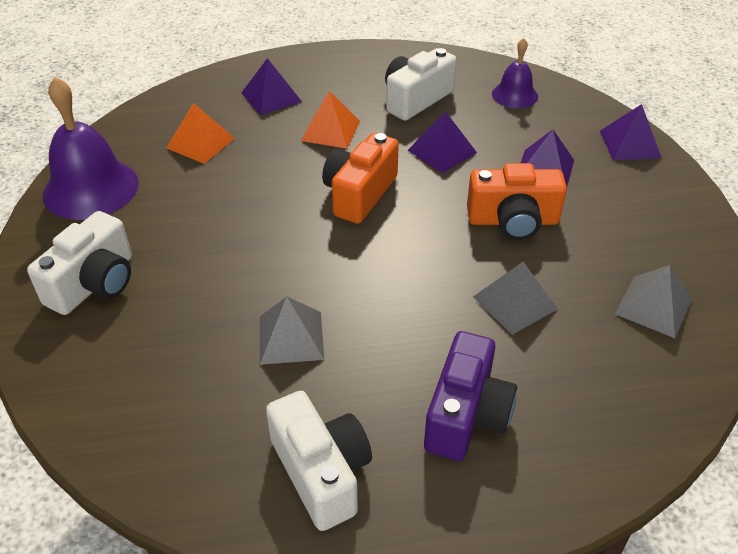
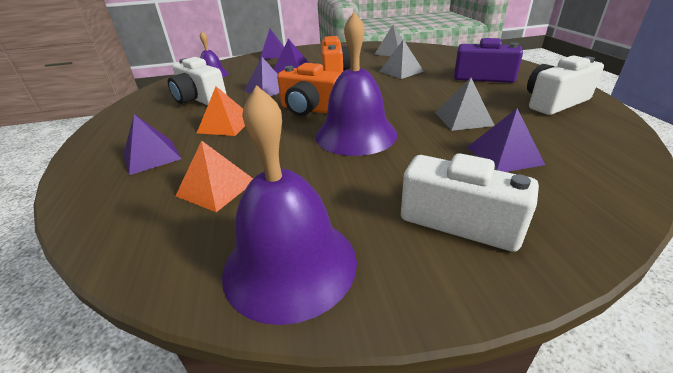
camera: 90 degrees left, 10 degrees down
(182, 347) = (504, 155): none -> purple pyramid
(274, 230) = (356, 135): none -> purple bell

